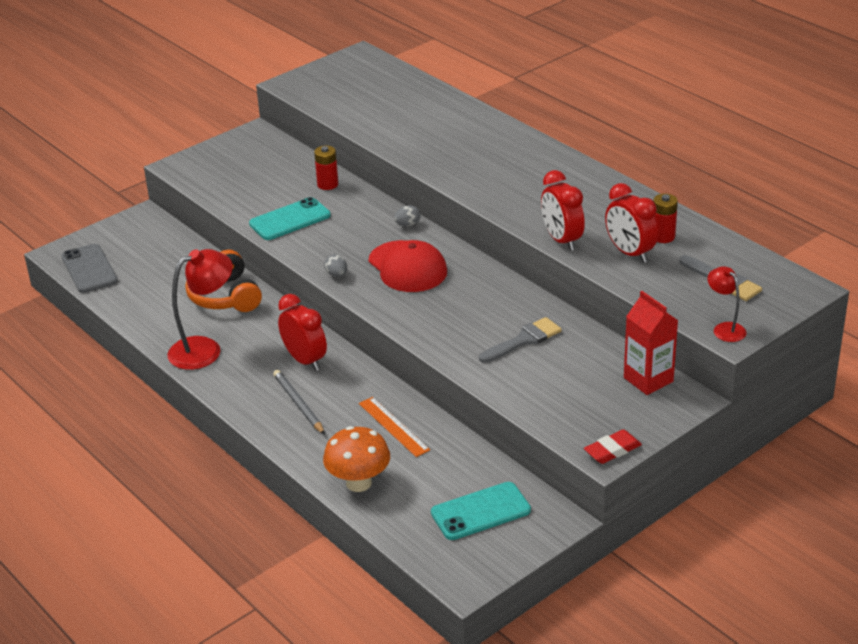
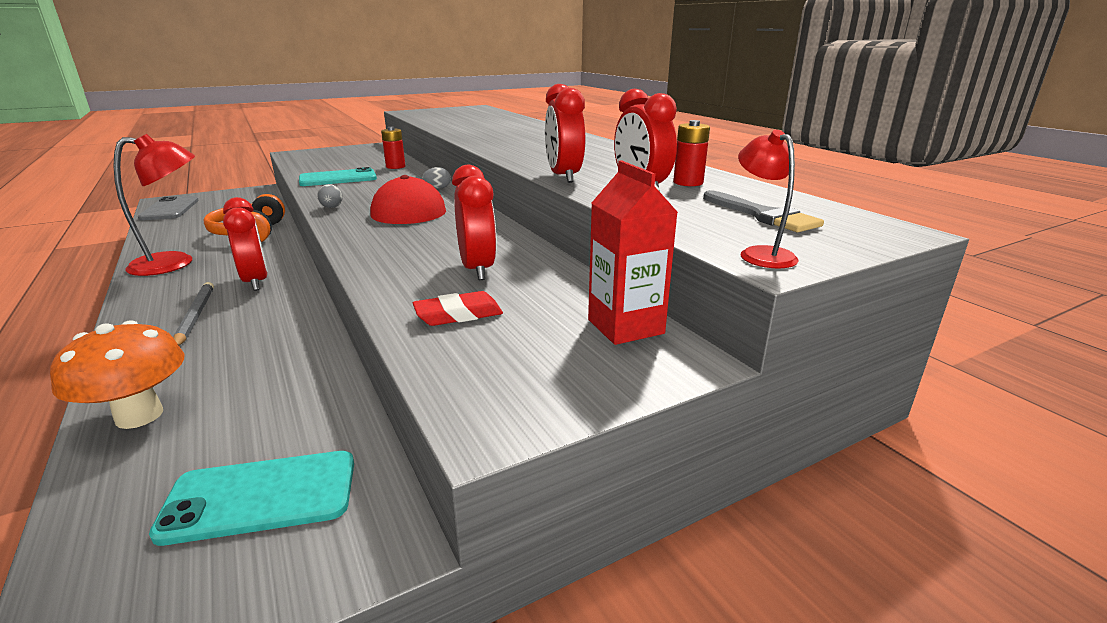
camera: 10 degrees right, 10 degrees down
(393, 426) = (271, 353): orange ruler -> none
(524, 340) = (477, 269): grey brush -> red clock
(612, 450) = (510, 418): red eraser -> red eraser (458, 314)

